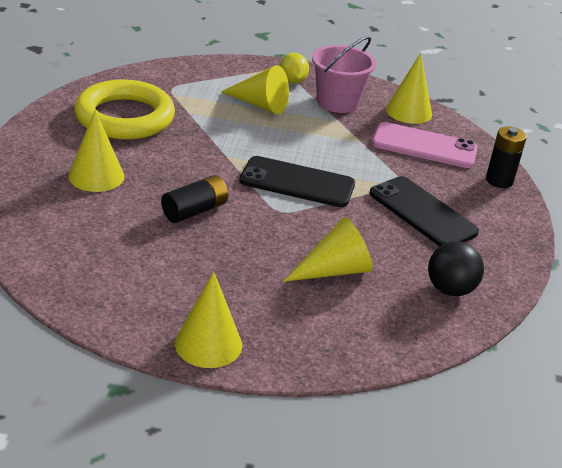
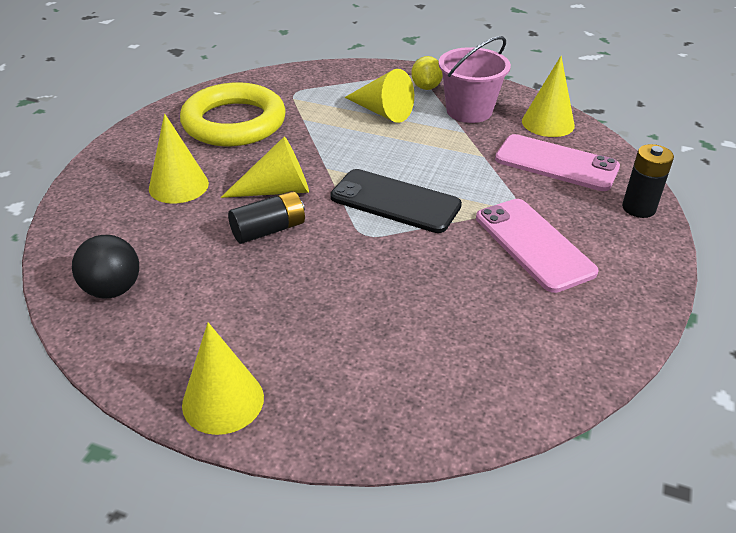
camera: 15 degrees right, 5 degrees up
(334, 270) = (406, 313): yellow cone -> yellow cone (277, 190)
(422, 213) = (533, 244): black phone -> pink phone
(450, 289) = (544, 348): black ball -> black ball (113, 289)

